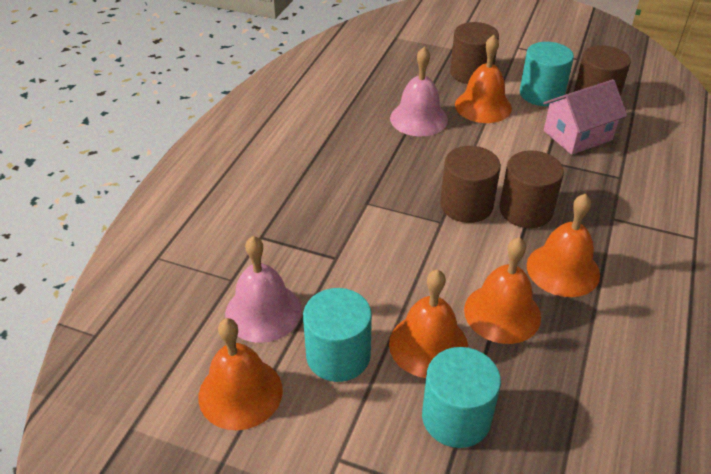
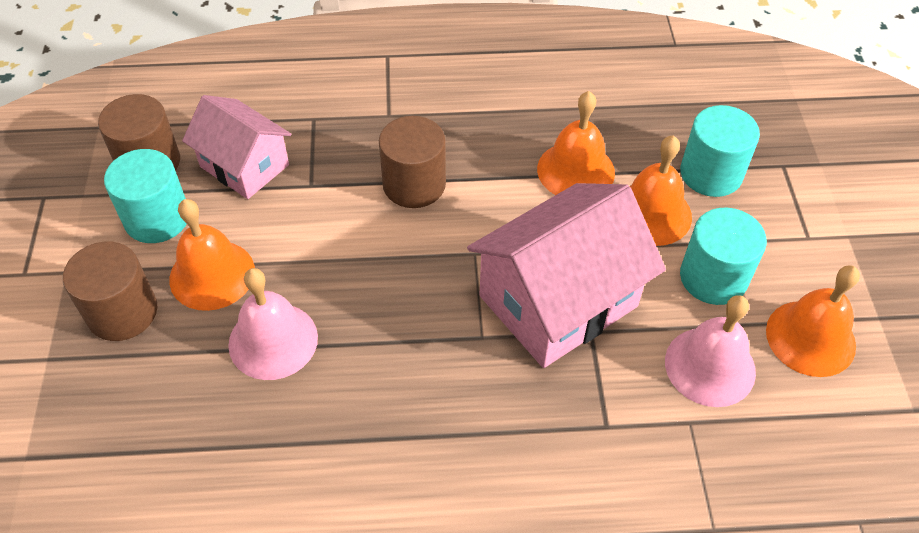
camera: 115 degrees left, 10 degrees up
(372, 250) = (558, 301): none -> pink house
(466, 205) = (433, 238): brown cylinder -> none
(563, 269) = (489, 139): orange bell -> none

